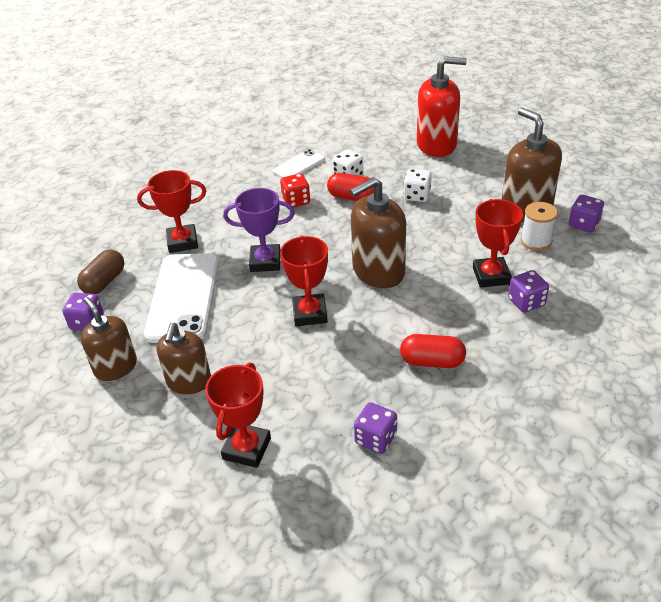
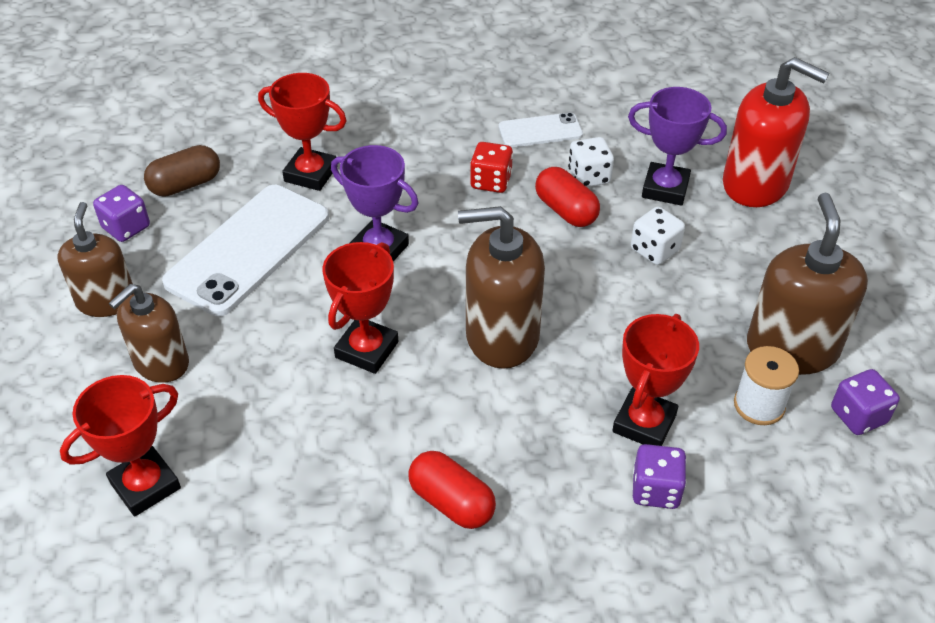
camera: 30 degrees right, 5 degrees up
(376, 438) = (291, 564): purple dice -> none
(394, 165) = (665, 188): none -> purple trophy

